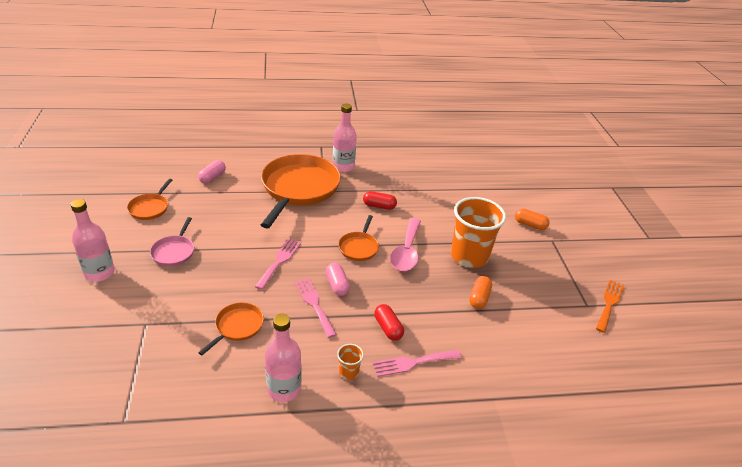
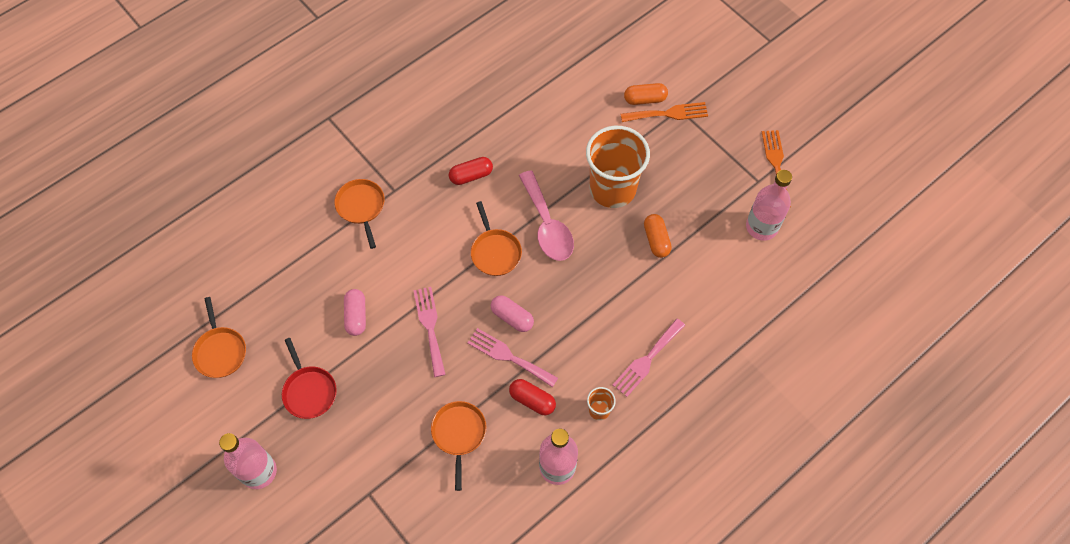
camera: 30 degrees left, 25 degrees up
(174, 252) = (309, 391): pink pan -> red pan
(212, 177) = (246, 257): pink capsule -> pink capsule (356, 316)
(299, 188) = (361, 207): orange pan -> orange pan, size x0.46
(343, 166) = (382, 136): pink bottle -> pink bottle (761, 227)
(388, 328) = (598, 336): red capsule -> red capsule (532, 400)
(542, 239) = (668, 114): none -> orange fork

